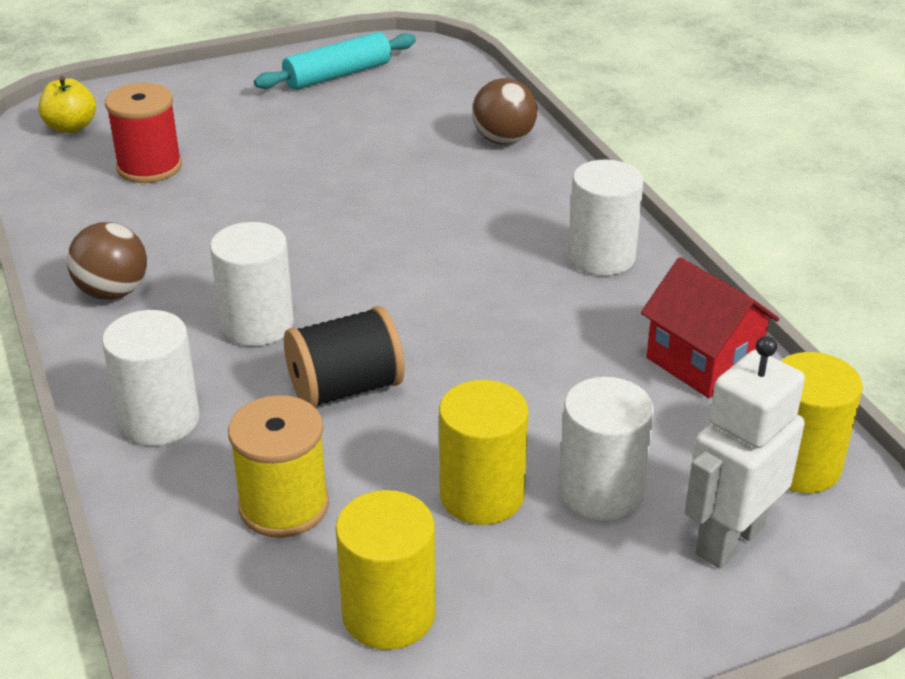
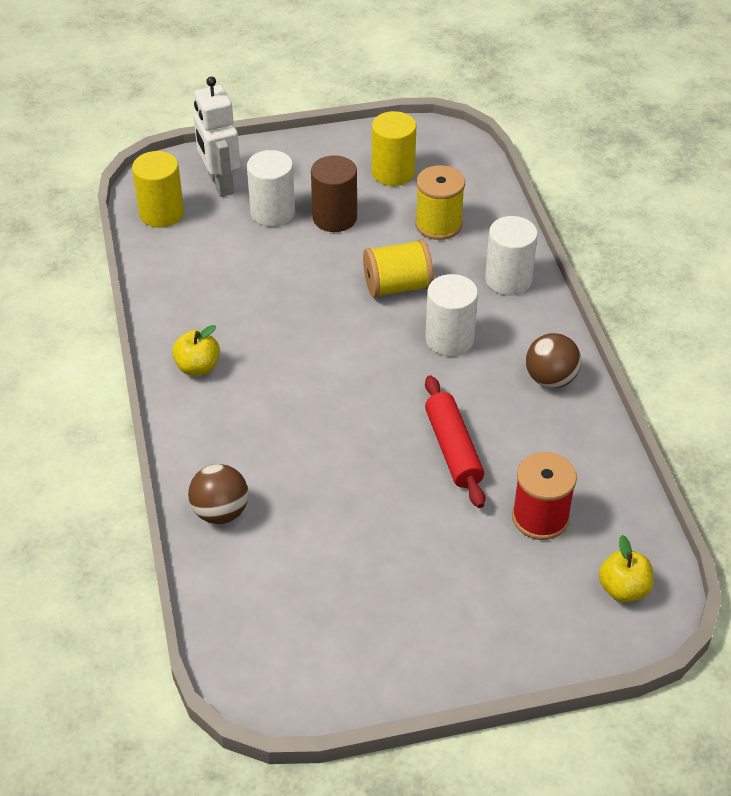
camera: 170 degrees left, 10 degrees up
(249, 211) = (453, 449): none -> red rolling pin
(338, 75) = (355, 646): turquoise rolling pin -> none
(345, 388) = (397, 286): black spool -> yellow spool
(481, 495) = (334, 218): yellow cylinder -> brown cylinder
(601, 257) = (197, 367): white cylinder -> yellow apple
(702, 362) = (176, 277): red house -> none
(729, 539) = (220, 184): white robot -> white robot turned 105 degrees clockwise

